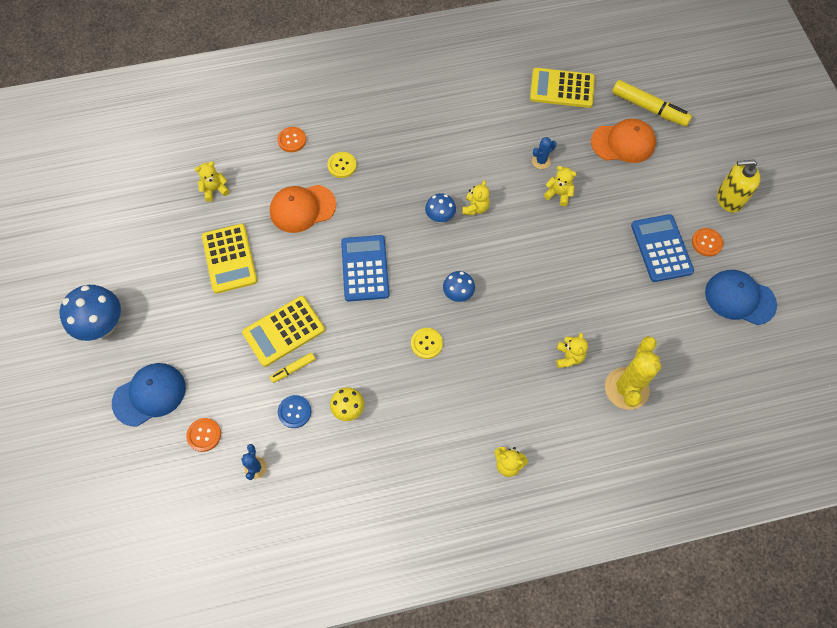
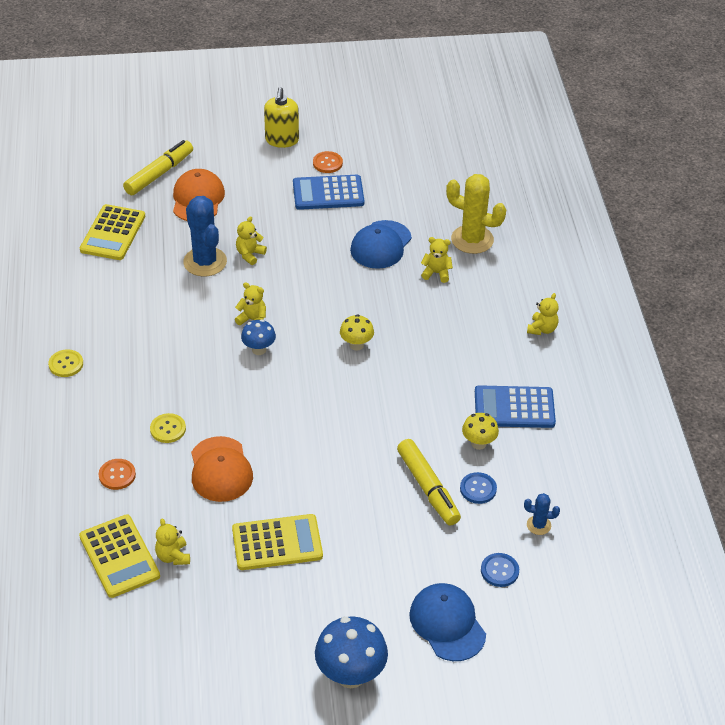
camera: 85 degrees left, 20 degrees down
(204, 435) = (499, 571): orange button -> blue button
(284, 331) = (381, 494): yellow calculator -> yellow calculator (119, 556)
(293, 369) = (428, 488): yellow marker -> yellow marker, size x1.95
(365, 268) = (312, 418): blue calculator -> blue calculator (514, 407)
(426, 343) = (410, 375): yellow button -> yellow button (66, 364)
(458, 294) = (356, 345): blue mushroom -> yellow mushroom
(541, 161) = (205, 262): blue cactus -> blue cactus, size x2.05
(739, 298) = (389, 154): blue cap -> blue cap (381, 245)

